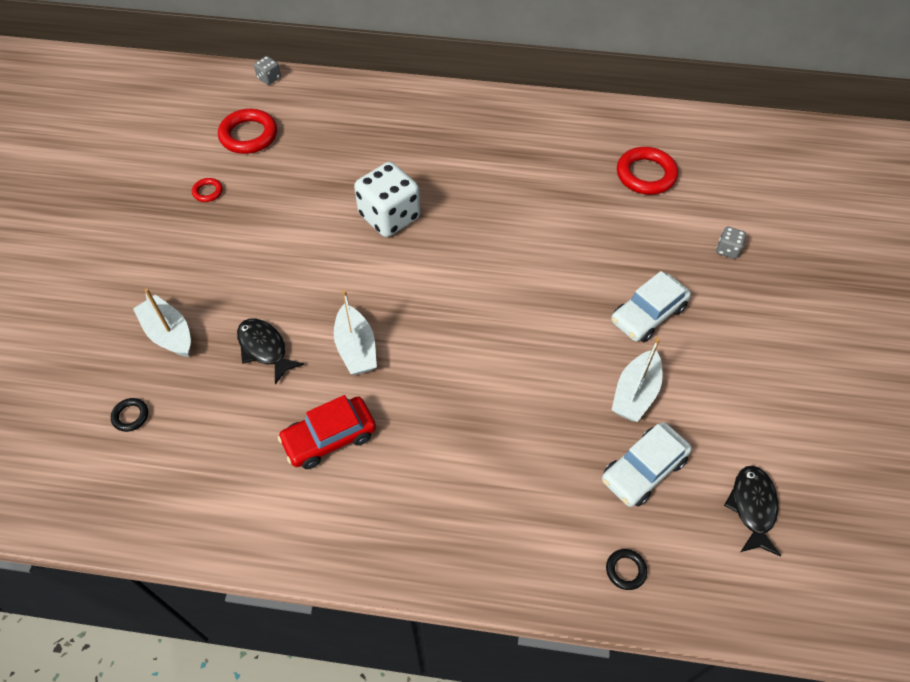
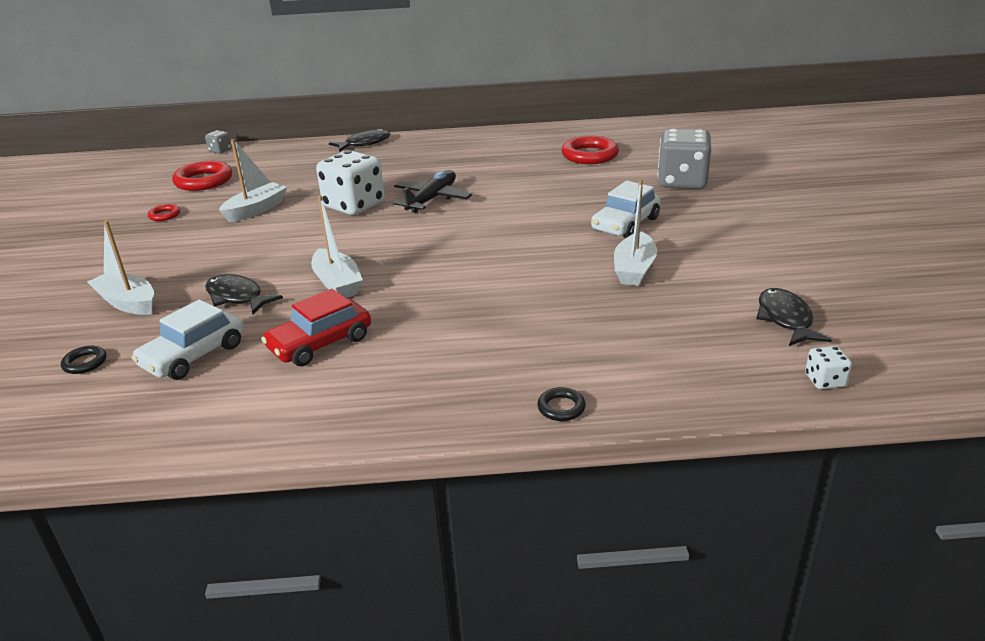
camera: 10 degrees left, 25 degrees down
(294, 203) = (256, 210): none -> white boat
(416, 97) = (364, 143): none -> black fish
(467, 223) = (432, 199): none -> black plane
(625, 570) = (676, 381): black ring -> black ring (561, 407)
(643, 470) = (664, 313): white car -> white car (194, 355)
(727, 250) = (682, 182): grey dice -> grey dice, size x2.27
(756, 604) = (825, 381): none -> white dice

